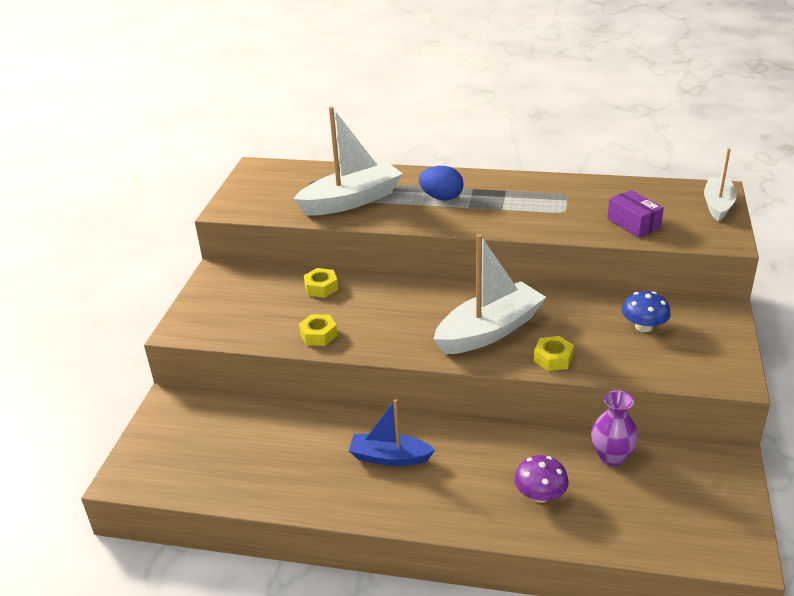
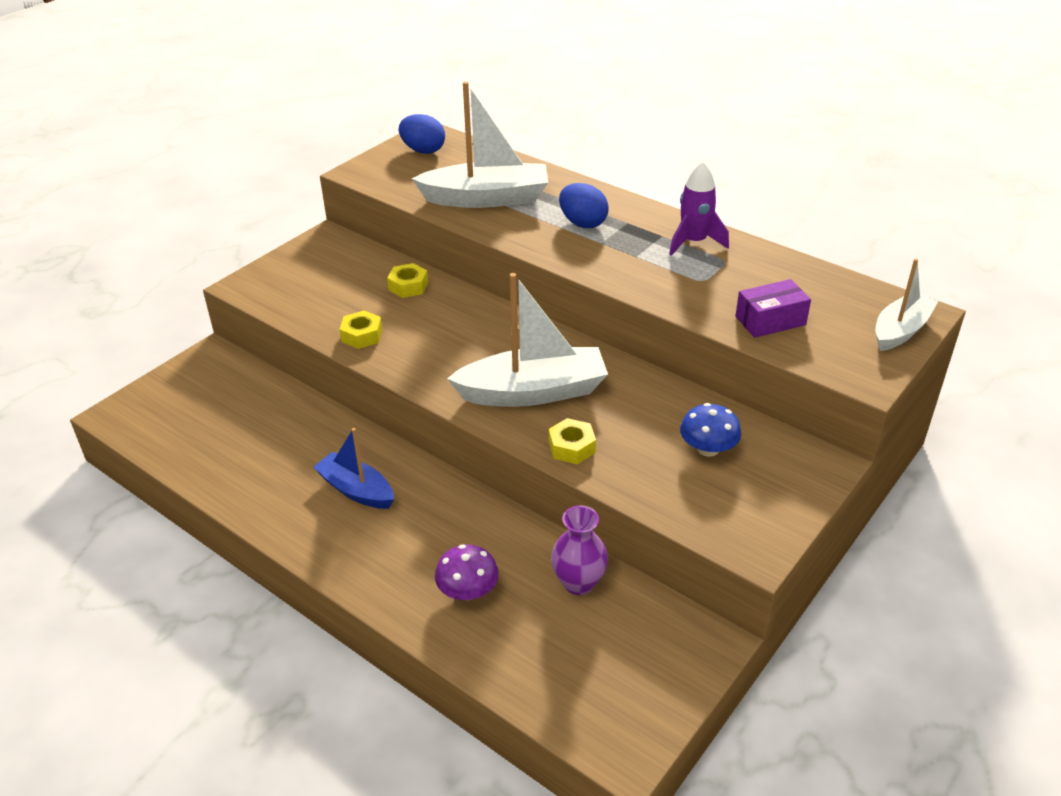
camera: 25 degrees right, 5 degrees up
(264, 180) = (423, 150): none -> blue egg
(532, 188) = (694, 242): none -> purple rocket
(633, 224) = (770, 321): purple box -> purple box turned 75 degrees clockwise

